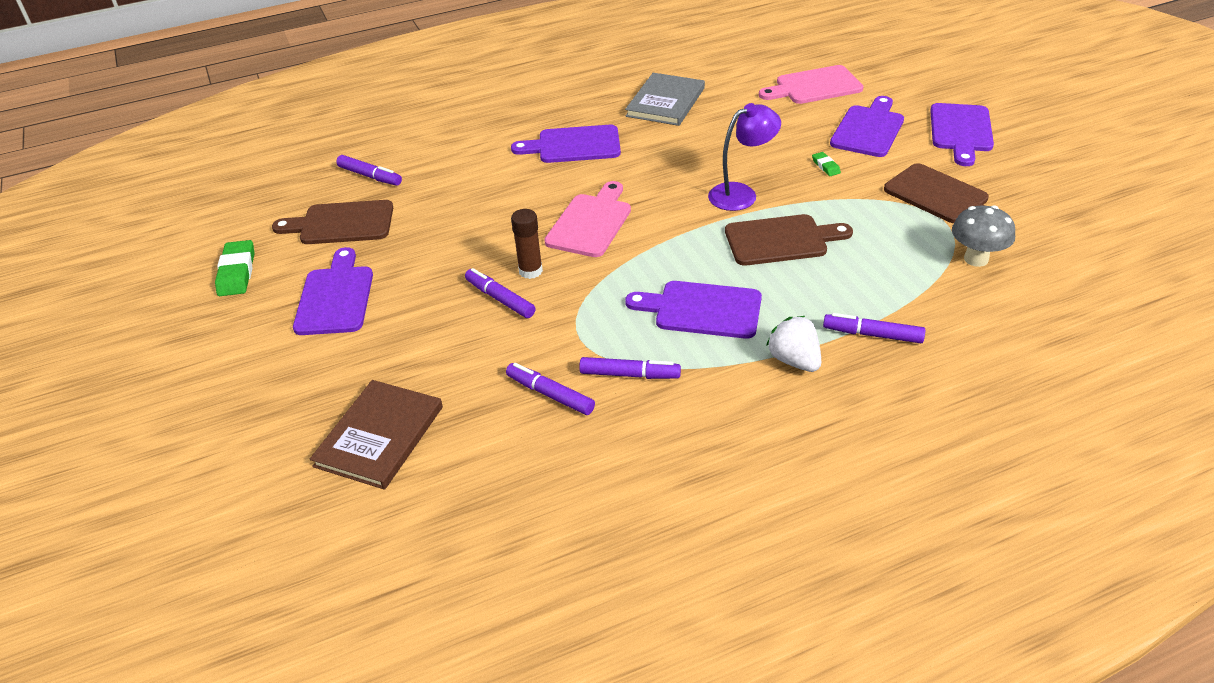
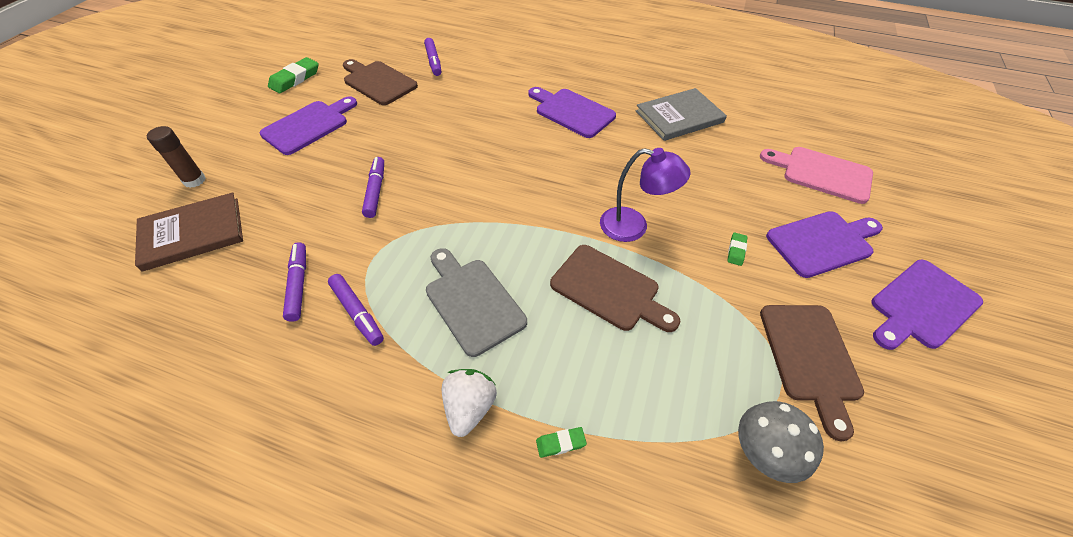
camera: 40 degrees right, 10 degrees up
(530, 271) = (419, 184): brown glue stick -> brown glue stick (194, 180)
(591, 222) = (502, 175): pink cutting board -> none
(701, 309) = (472, 301): purple cutting board -> grey cutting board
(872, 335) = (560, 443): purple marker -> green eraser

